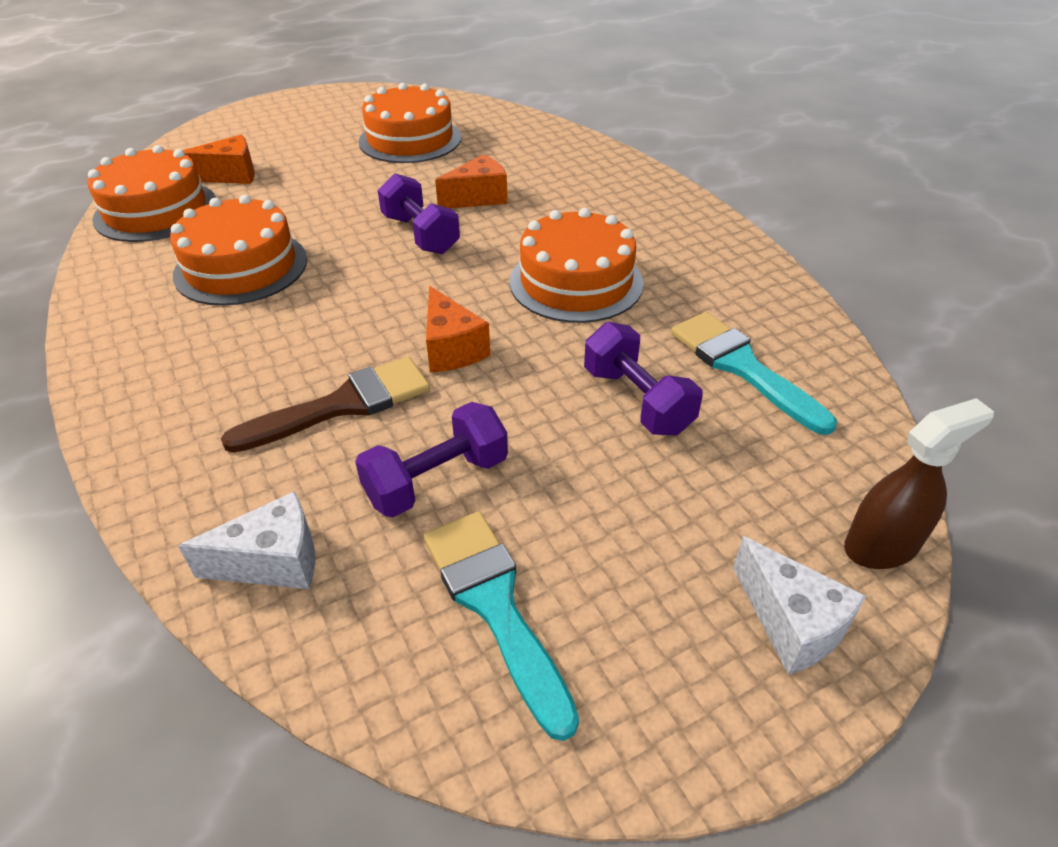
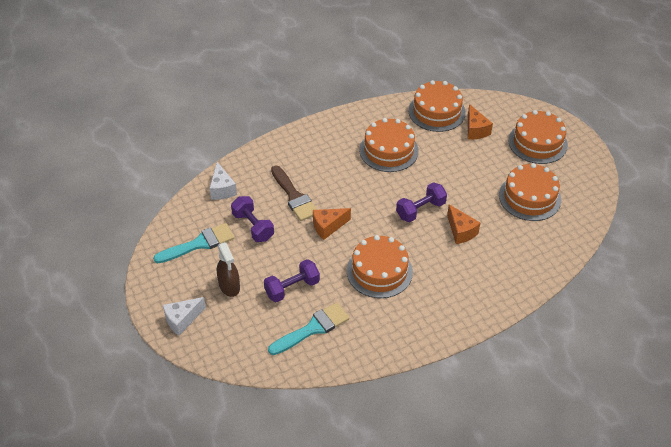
camera: 90 degrees right, 5 degrees up
(289, 127) = (537, 142): none -> orange cake
(882, 545) = (210, 354): brown spray bottle -> brown spray bottle (229, 286)

